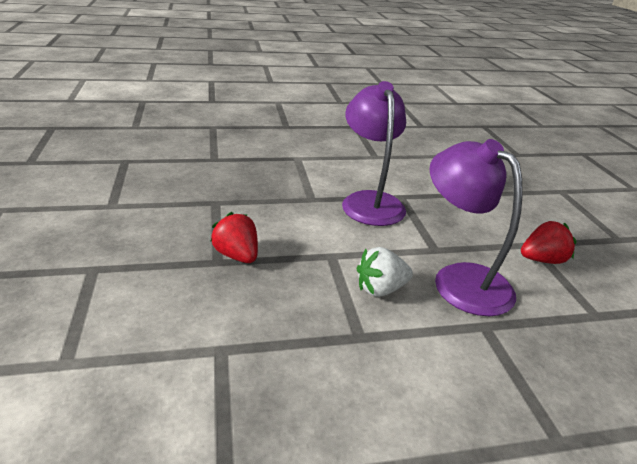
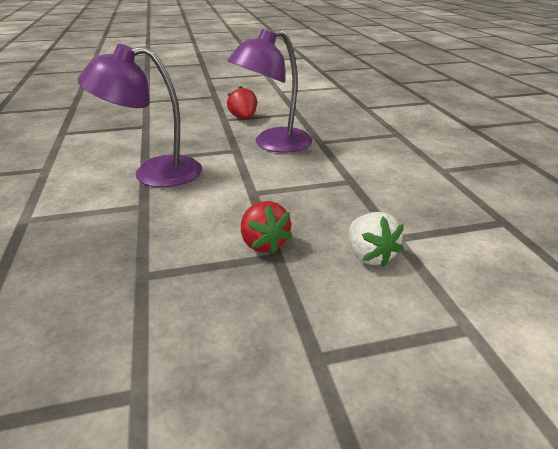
camera: 90 degrees left, 0 degrees up
(237, 255) = (263, 244): red strawberry -> red strawberry turned 75 degrees counterclockwise
(380, 289) = (294, 172): white strawberry -> white strawberry (369, 255)

